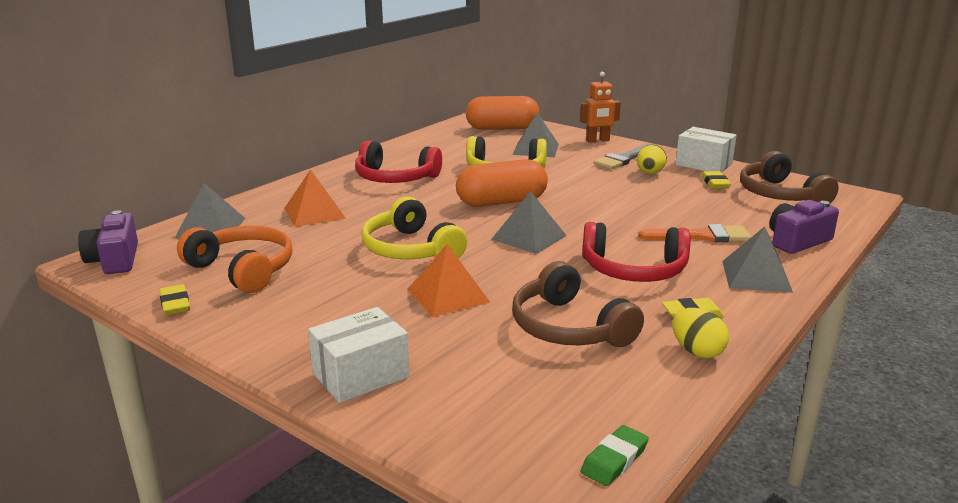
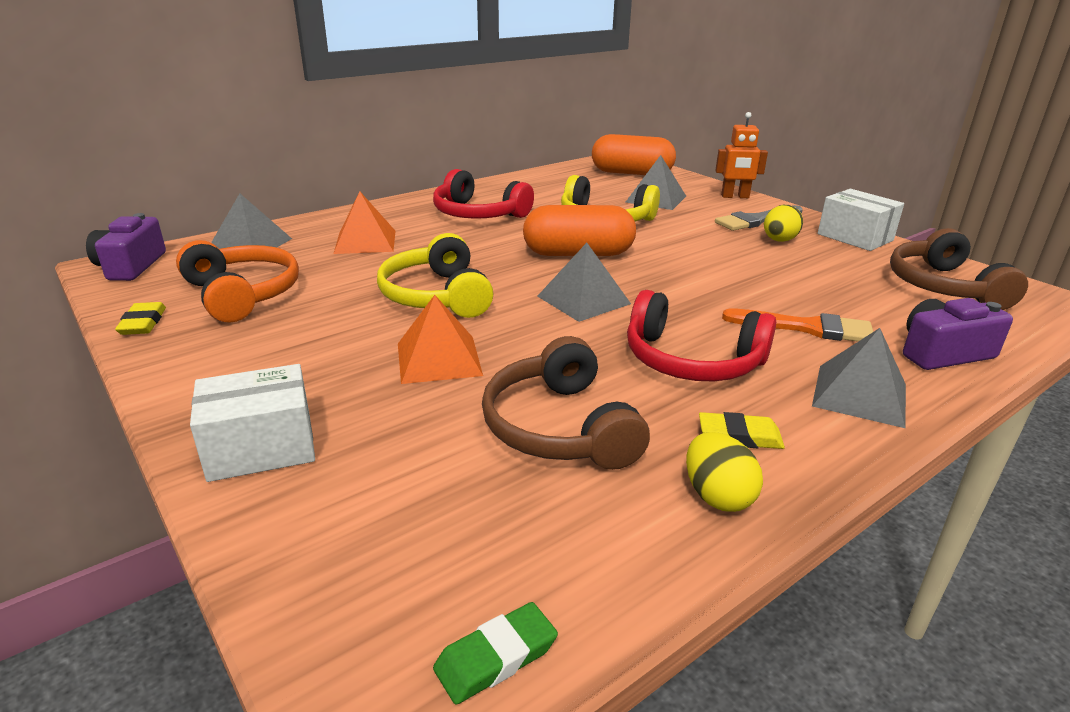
camera: 15 degrees right, 5 degrees up
(715, 183) = (859, 262): yellow eraser -> none

